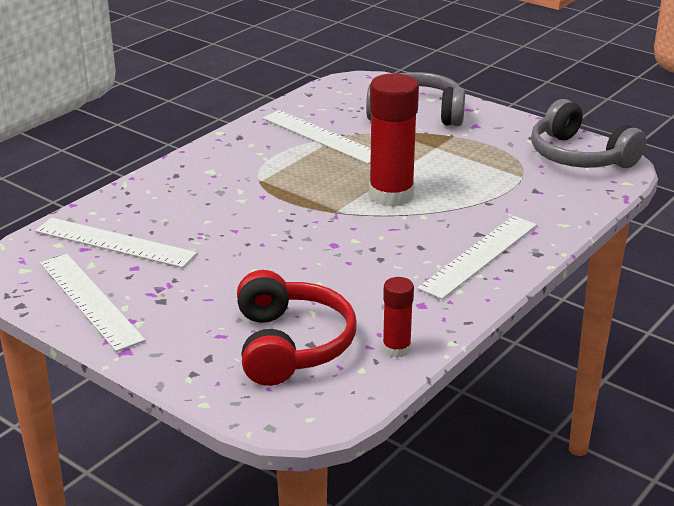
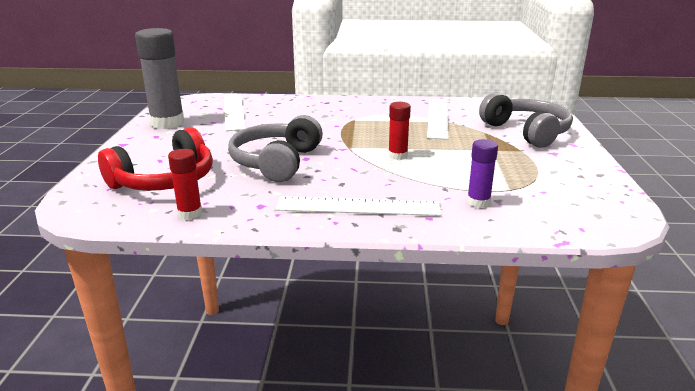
camera: 55 degrees right, 5 degrees down
(90, 300) = (167, 123): white ruler -> grey glue stick
(391, 195) = (397, 155): red glue stick -> red glue stick, size x0.52
(530, 200) = (478, 202): none -> purple glue stick
(580, 156) = (593, 202): grey headphones -> grey headphones (277, 162)

